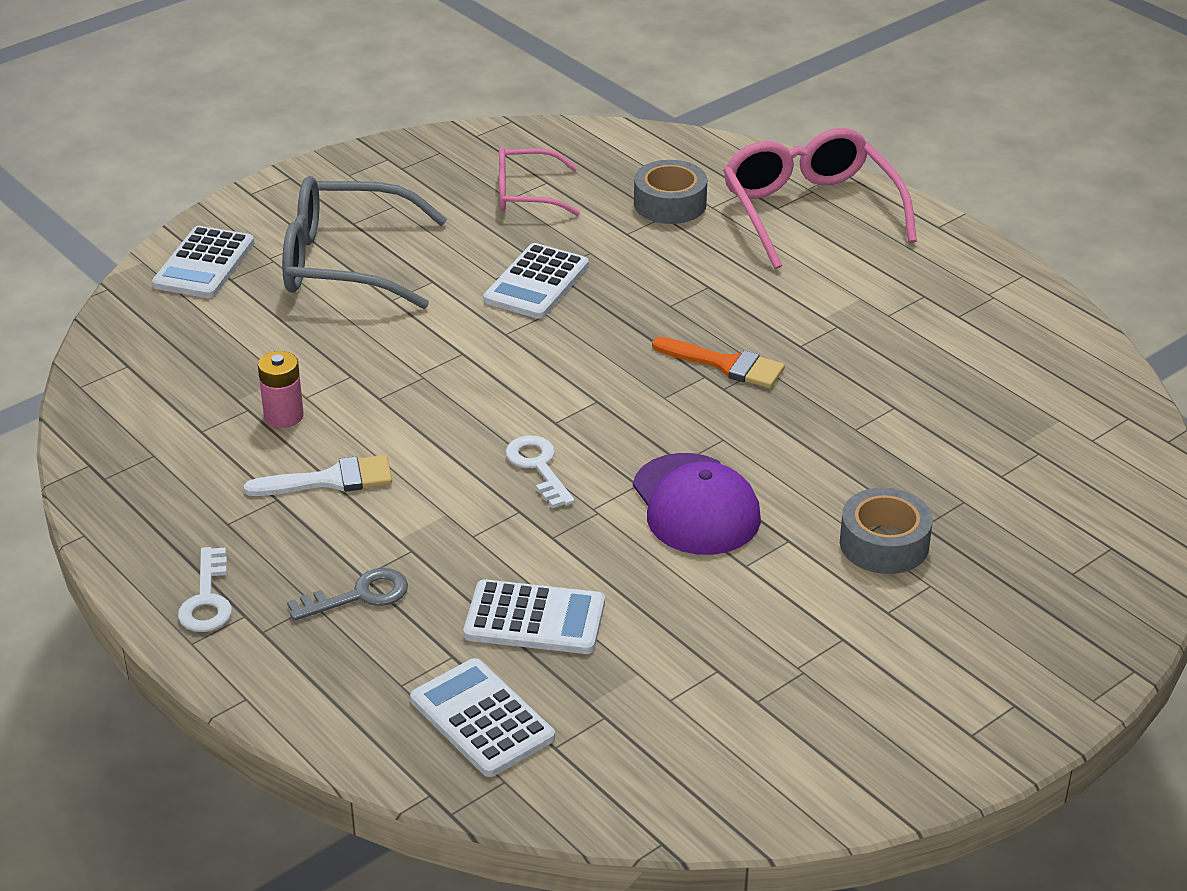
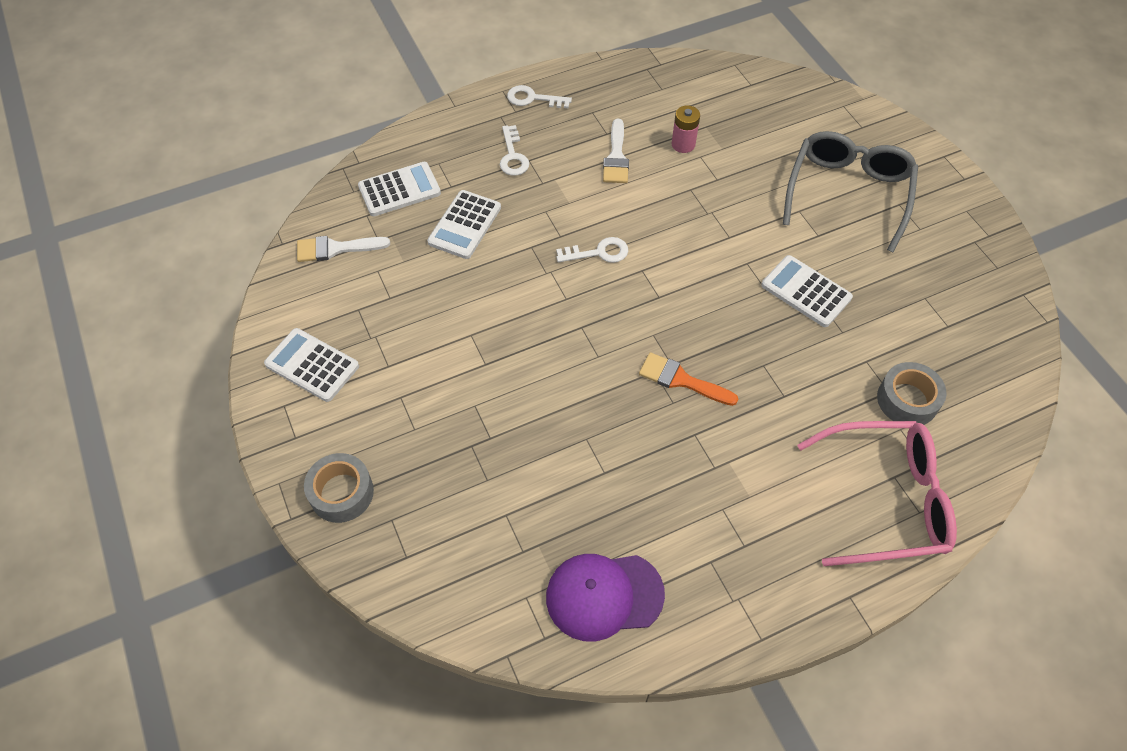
camera: 105 degrees right, 20 degrees up
(204, 264) = (856, 125): white calculator -> white calculator (312, 365)
(358, 596) = (513, 156): grey key -> white key
(527, 194) = (930, 310): pink glasses -> none
(645, 765) = (336, 248): none -> white brush
(696, 505) = (535, 323): purple cap -> purple cap (604, 596)
(725, 365) = (681, 380): orange brush -> orange brush turned 75 degrees clockwise
(884, 544) = (462, 416): grey tape -> grey tape (341, 493)

